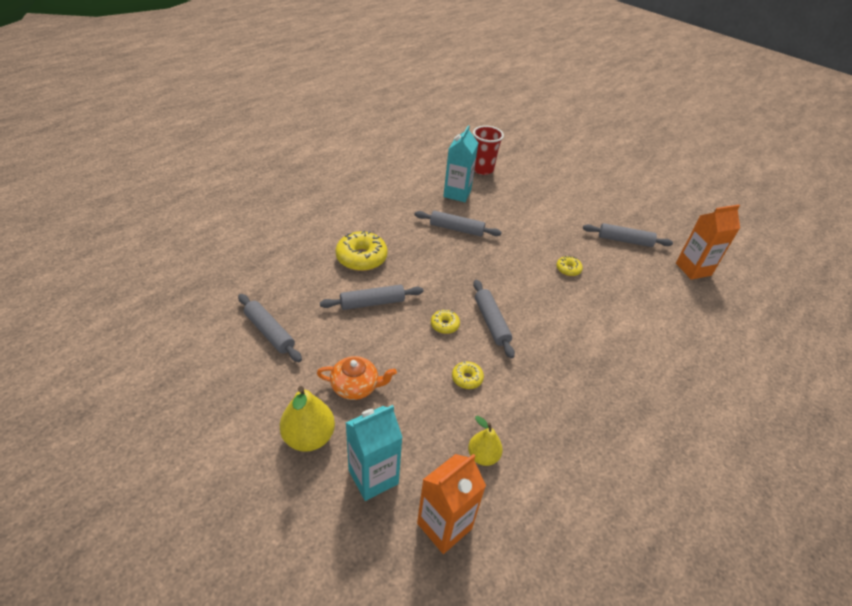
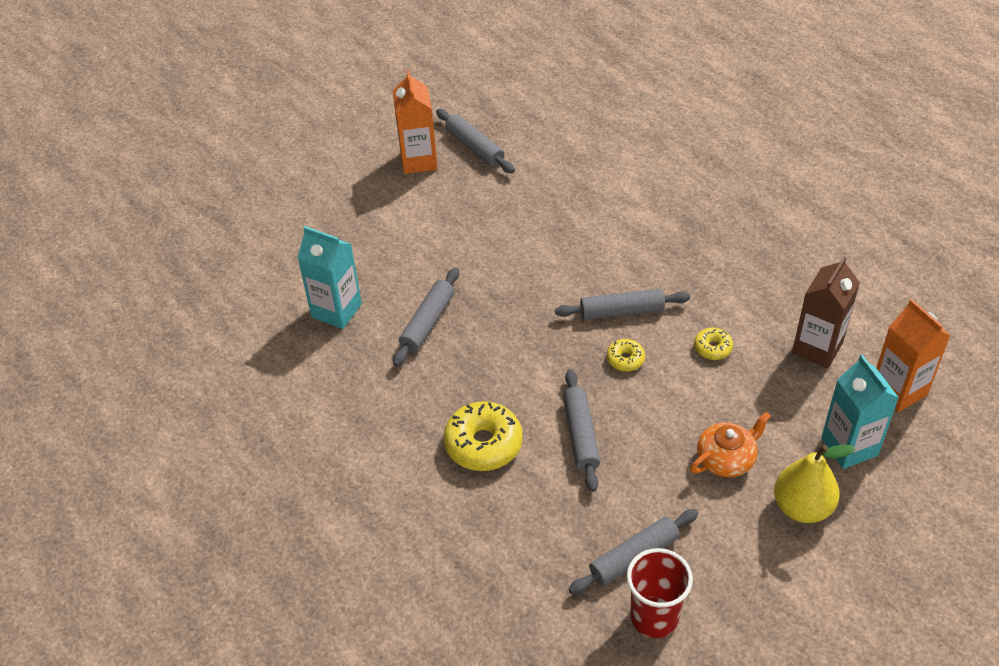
camera: 75 degrees left, 5 degrees up
(356, 386) = (726, 458): orange teapot -> orange teapot turned 45 degrees clockwise
(482, 169) = (273, 269): red cup -> red cup (654, 617)
(483, 456) = (817, 348): yellow pear -> brown carton
(568, 269) = (528, 217): yellow donut -> none
(625, 240) = (475, 147): grey rolling pin -> grey rolling pin turned 60 degrees counterclockwise
(693, 269) = (536, 100): orange carton -> orange carton (418, 160)

